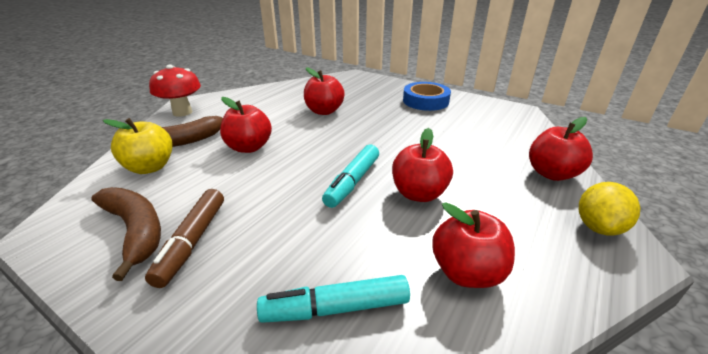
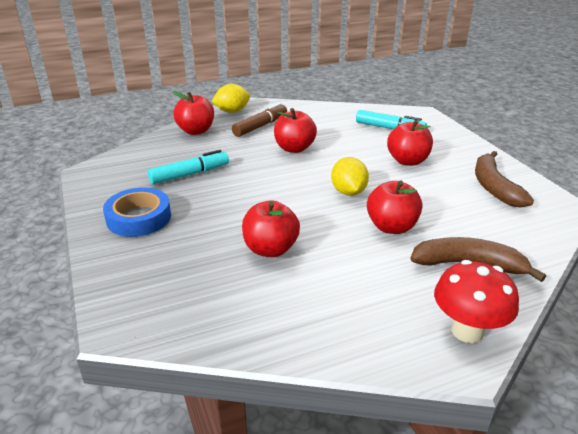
camera: 145 degrees left, 0 degrees up
(150, 167) = (496, 238): yellow apple -> none
(192, 242) = (454, 170): brown marker -> brown marker (260, 126)
(307, 163) = (348, 192): none -> yellow lemon
(352, 182) = (328, 168): turquoise marker -> turquoise marker (190, 174)
(467, 272) = (320, 120): red apple -> red apple (407, 161)

